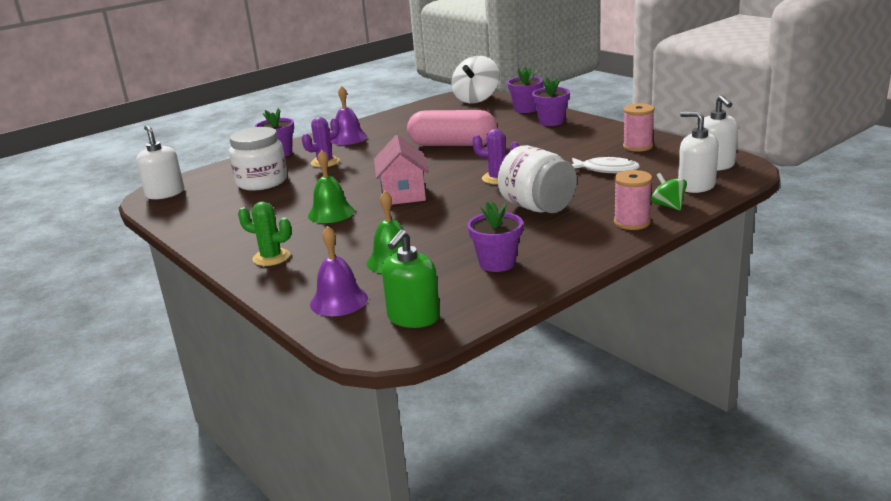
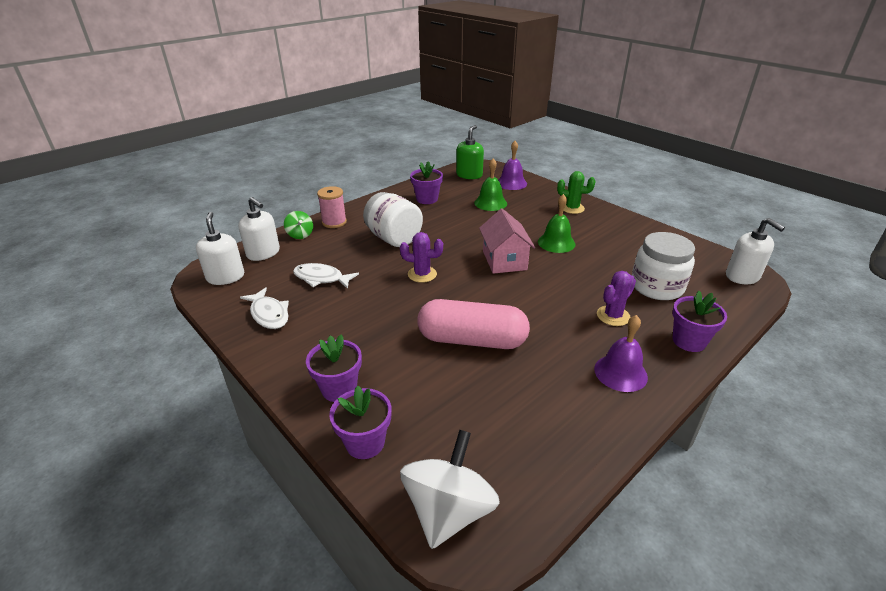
camera: 175 degrees right, 10 degrees up
(638, 146) = (269, 314): pink spool -> white fish

